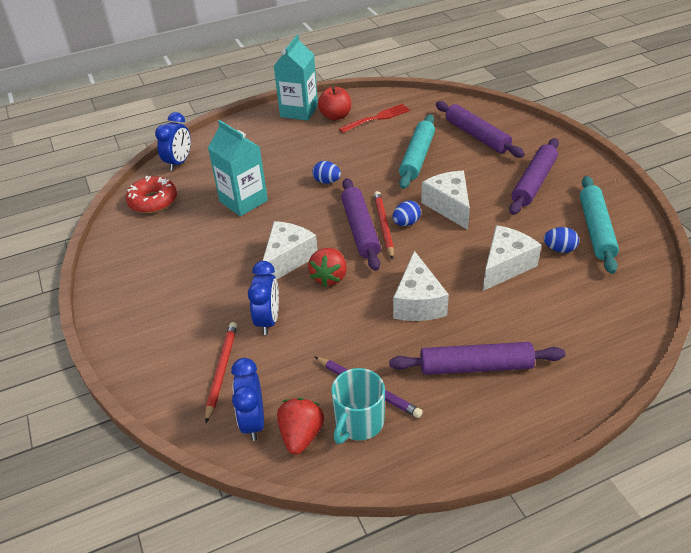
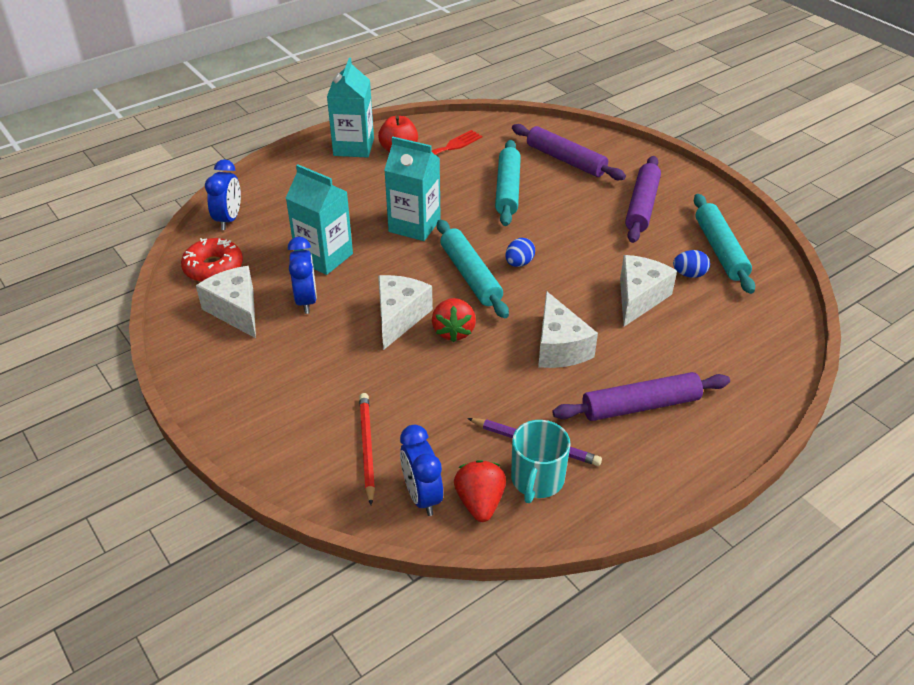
camera: 15 degrees left, 0 degrees up
(268, 320) = (400, 386): blue clock -> blue clock (306, 301)
(327, 181) = (414, 225): blue egg -> turquoise carton
(360, 229) = (470, 275): purple rolling pin -> turquoise rolling pin
(383, 225) = (495, 269): red pencil -> none
(449, 206) = (560, 240): white cheese -> white cheese (236, 310)

